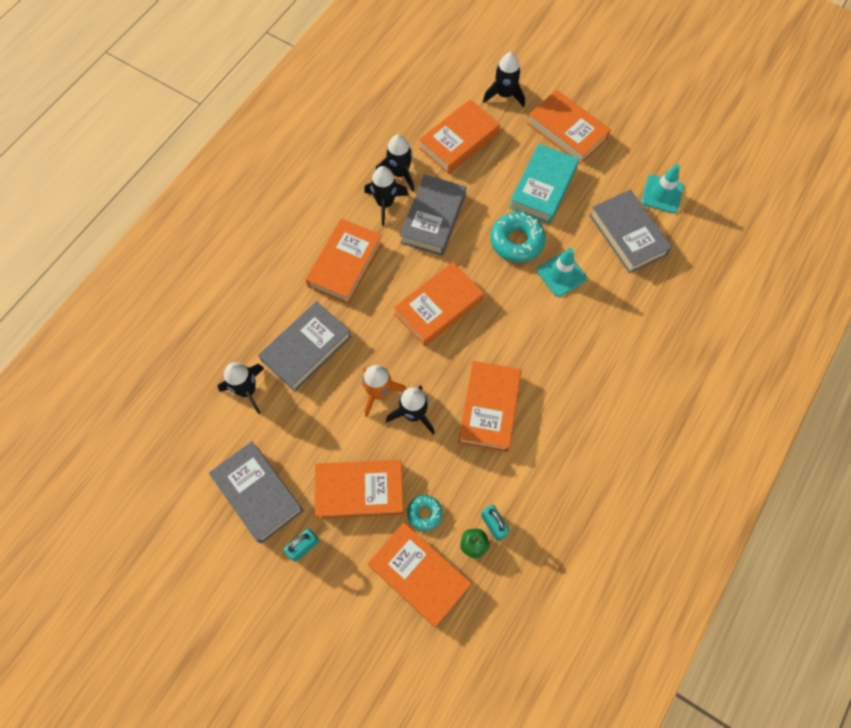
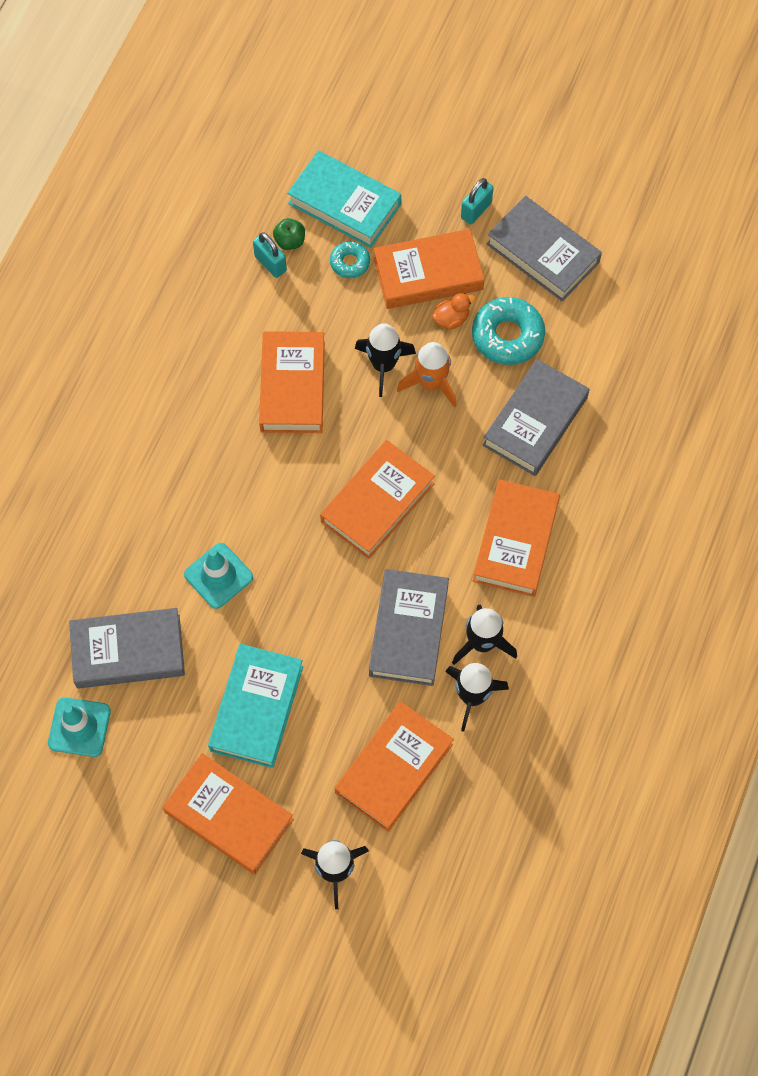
camera: 170 degrees right, 0 degrees up
(247, 390) = (592, 360): black rocket -> none
(350, 445) = (451, 319): none -> orange duck
(419, 575) = (344, 204): orange book -> turquoise book
(516, 241) = (285, 615): turquoise donut -> turquoise donut (507, 336)
(628, 235) = (128, 651): grey book -> grey book turned 60 degrees counterclockwise

